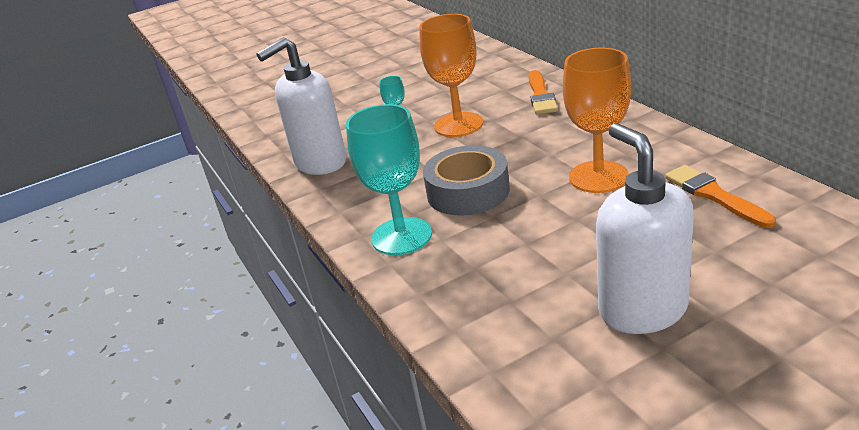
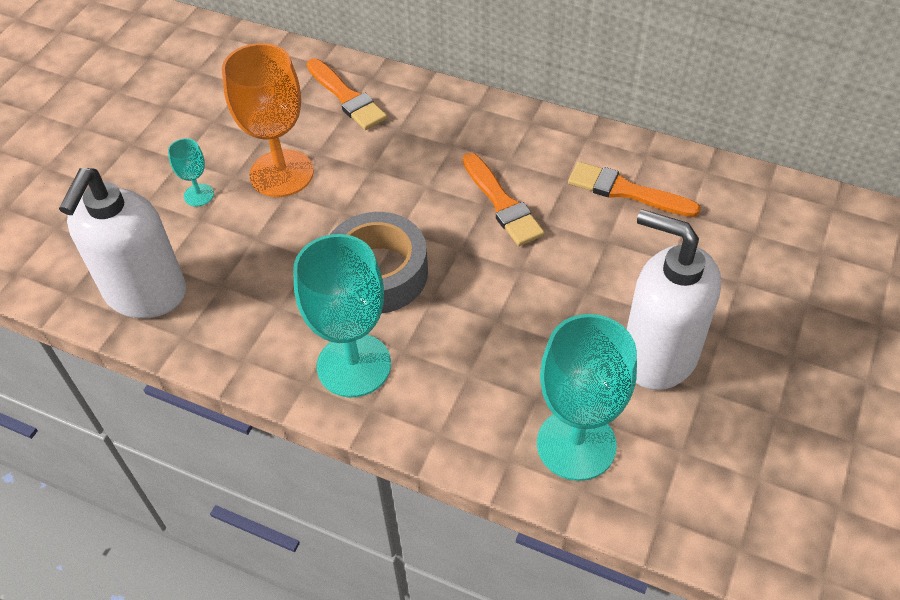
camera: 40 degrees left, 20 degrees up
(514, 341) = (576, 444): none -> turquoise goblet
(598, 177) = (502, 203): orange goblet -> orange brush

